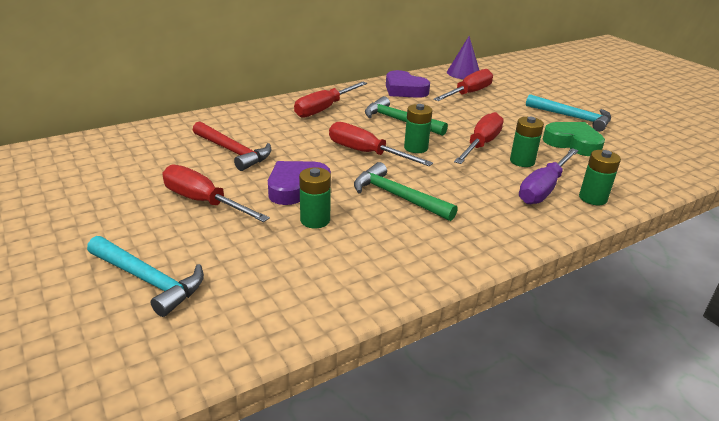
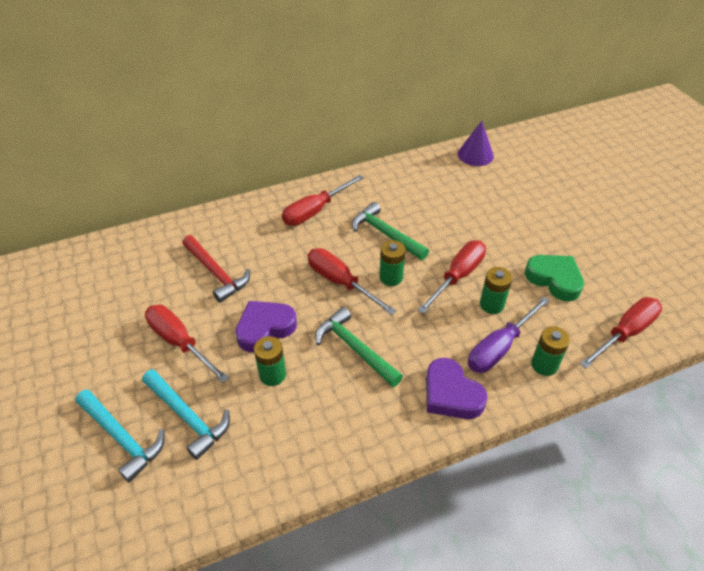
camera: 10 degrees right, 15 degrees up
(404, 90) = (404, 182): purple heart -> purple heart (451, 394)
(468, 93) = (470, 191): red screwdriver -> red screwdriver (625, 333)
(572, 117) = (569, 237): turquoise hammer -> turquoise hammer (188, 417)

